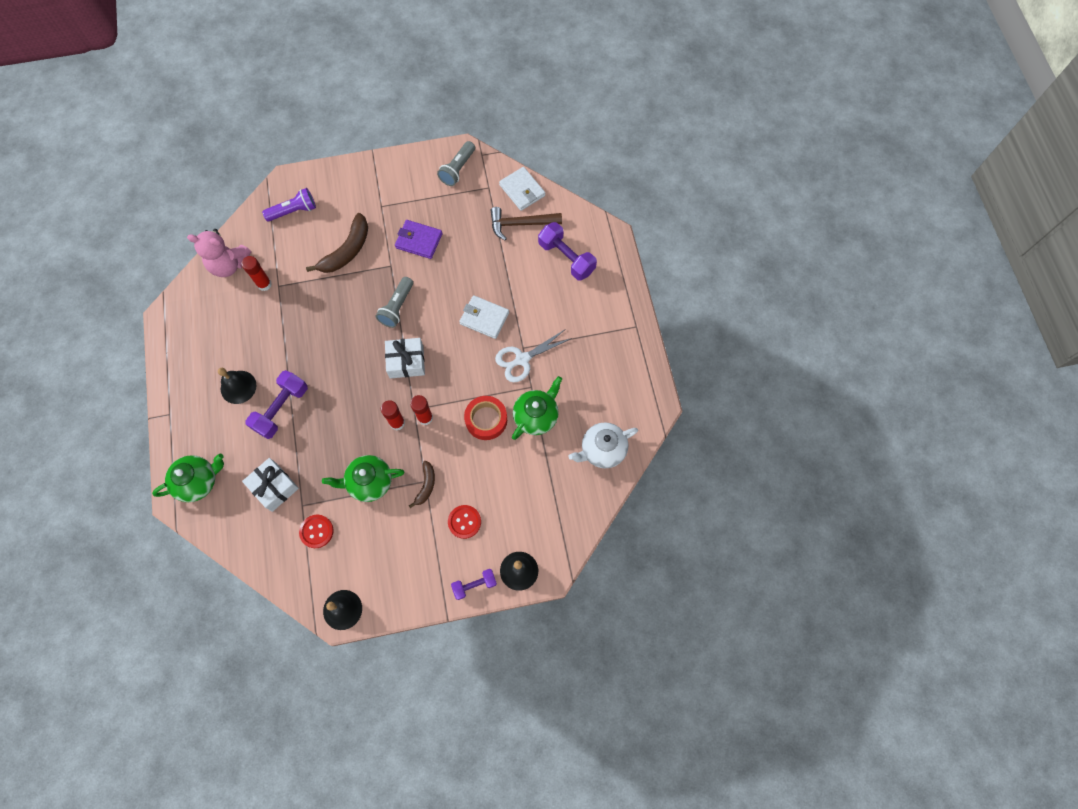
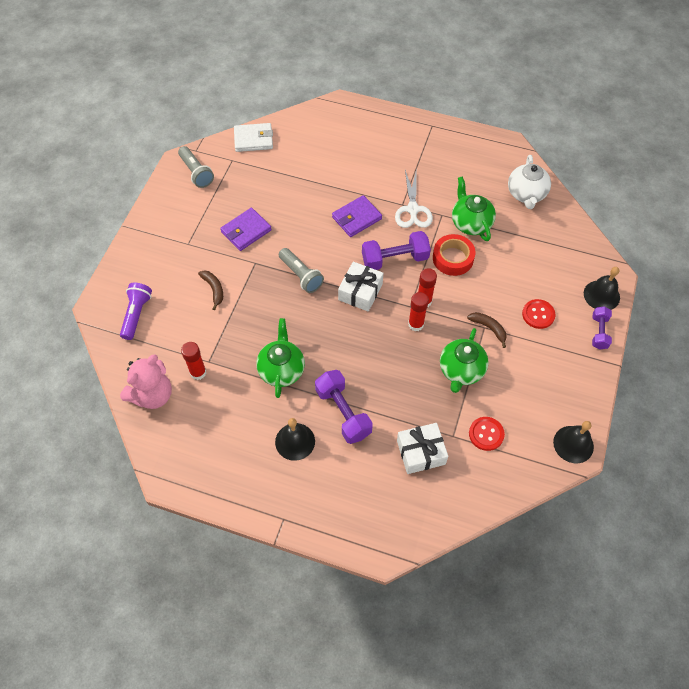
camera: 60 degrees left, 10 degrees down
(198, 481) = (375, 520): green teapot -> green teapot (281, 369)
(347, 251) = (214, 289): brown banana -> brown banana, size x0.56
(484, 318) = (356, 218): white wallet -> purple wallet
(521, 224) = (285, 154): brown hammer -> none
(566, 258) = (340, 140): purple dumbbell -> purple dumbbell (395, 259)

